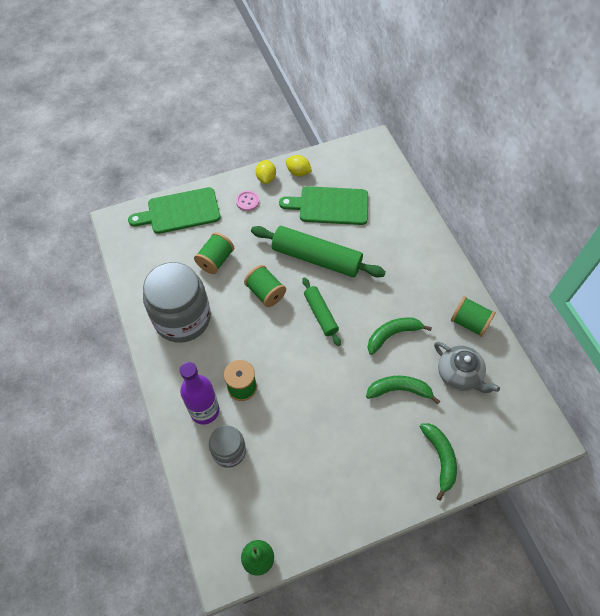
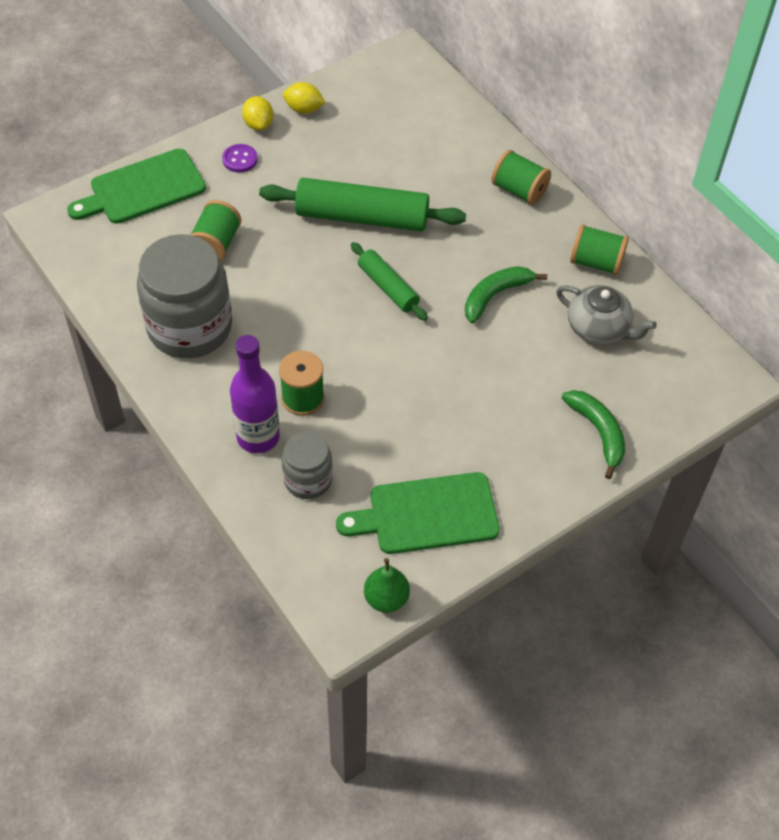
camera: 15 degrees left, 5 degrees down
(247, 201) = (240, 159): pink button -> purple button
(265, 292) = (301, 273): green spool -> green spool (519, 190)
(330, 206) = (362, 146): green cutting board -> green cutting board (427, 514)
(399, 390) = (523, 361): green banana -> none

